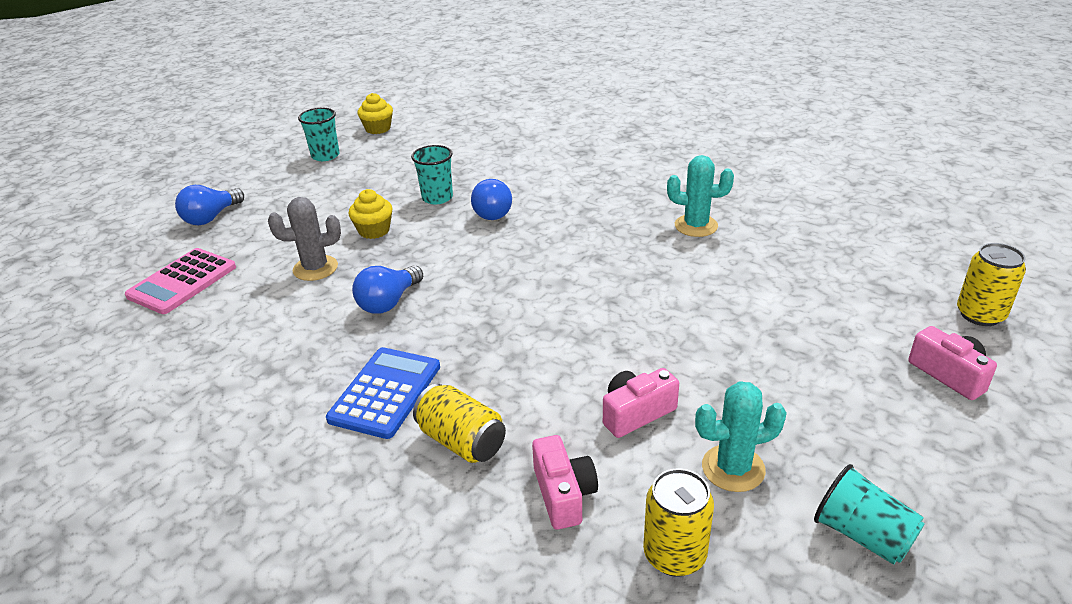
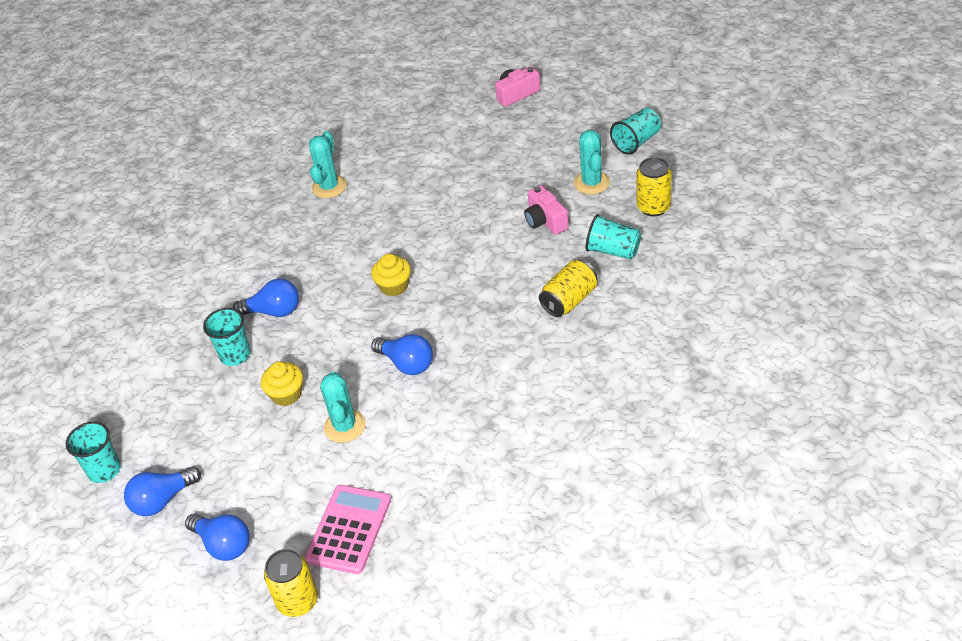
camera: 85 degrees left, 10 degrees up
(182, 282) = (349, 529): pink calculator -> pink calculator turned 105 degrees counterclockwise
(278, 184) = (162, 500): none -> blue light bulb
(315, 268) = (345, 426): grey cactus -> turquoise cactus
(378, 128) = (49, 432): yellow cupcake -> yellow cupcake (394, 286)
(385, 393) = (520, 347): blue calculator -> none
(563, 494) = (613, 250): pink camera -> turquoise cup
(980, 314) = (461, 73): yellow can -> yellow can (298, 601)

